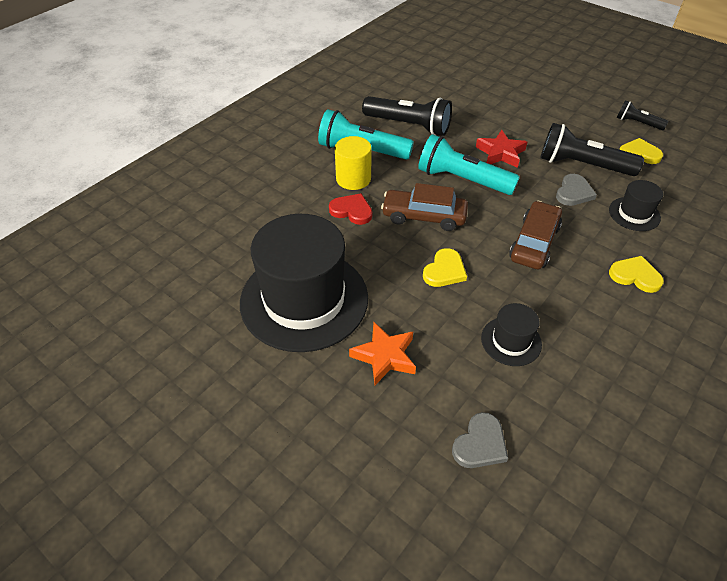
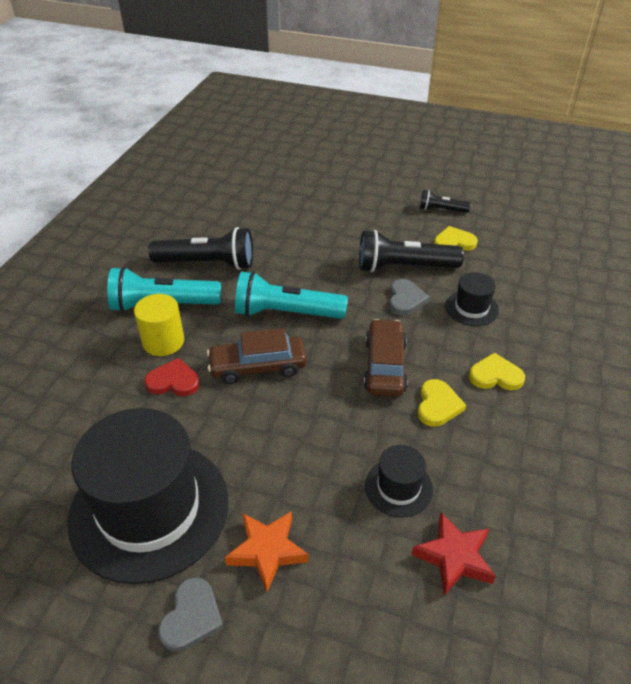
camera: 20 degrees left, 5 degrees down
(444, 271) = (301, 425): yellow heart -> yellow heart (438, 405)
(480, 444) = (406, 623): grey heart -> grey heart (191, 617)
(500, 153) = (317, 273): red star -> red star (454, 557)

